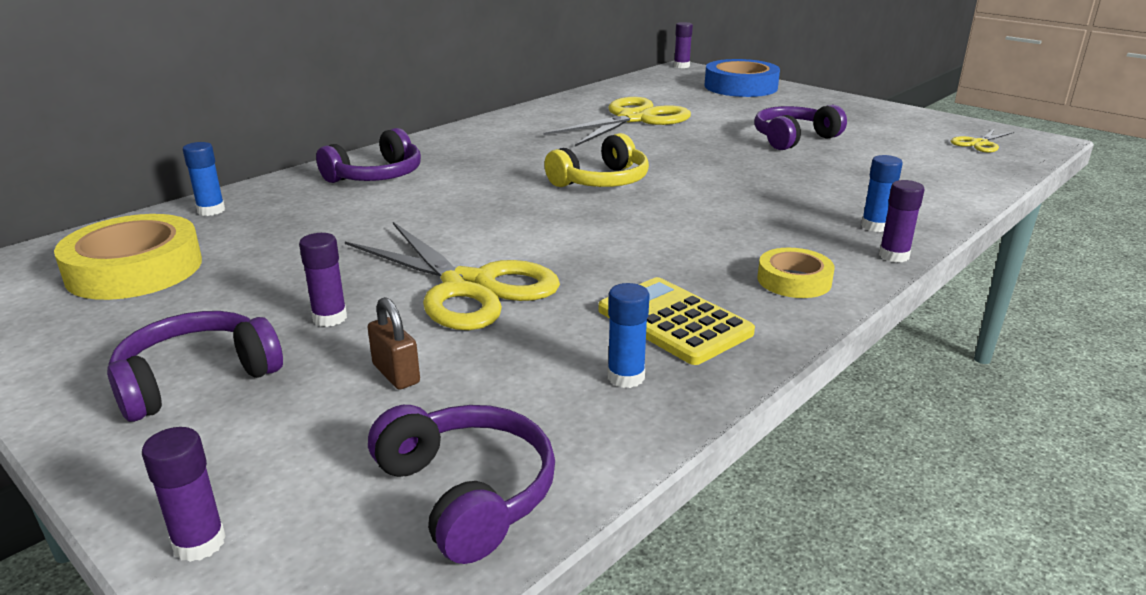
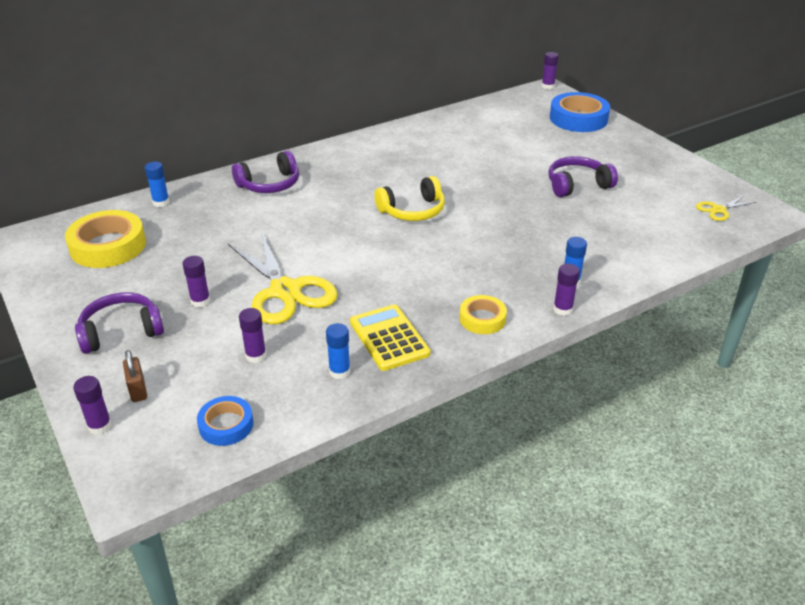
camera: 15 degrees right, 10 degrees up
(396, 374) = (220, 347): brown padlock -> brown padlock (138, 390)
(466, 377) = (256, 356): none -> purple glue stick
(468, 493) = (226, 425): purple headphones -> blue tape
(634, 119) = (473, 147): yellow scissors -> none

